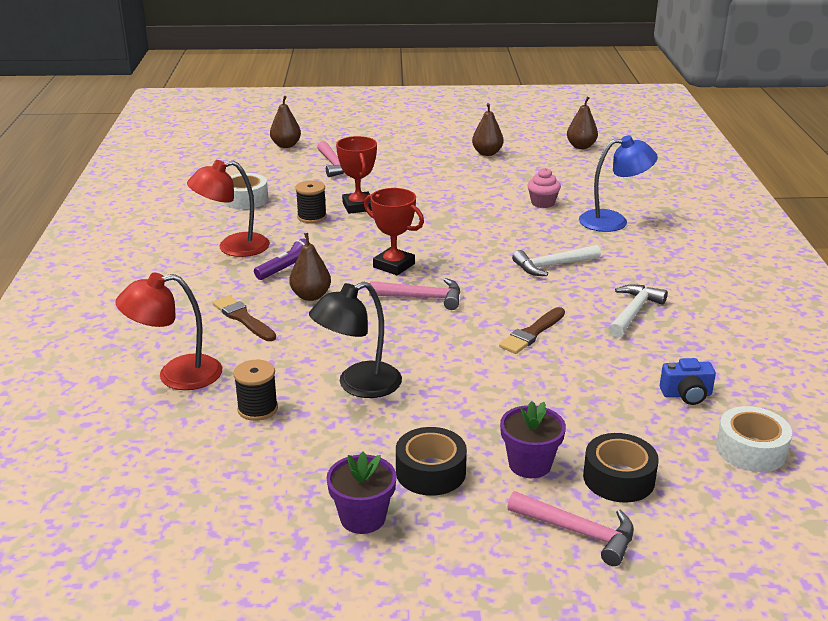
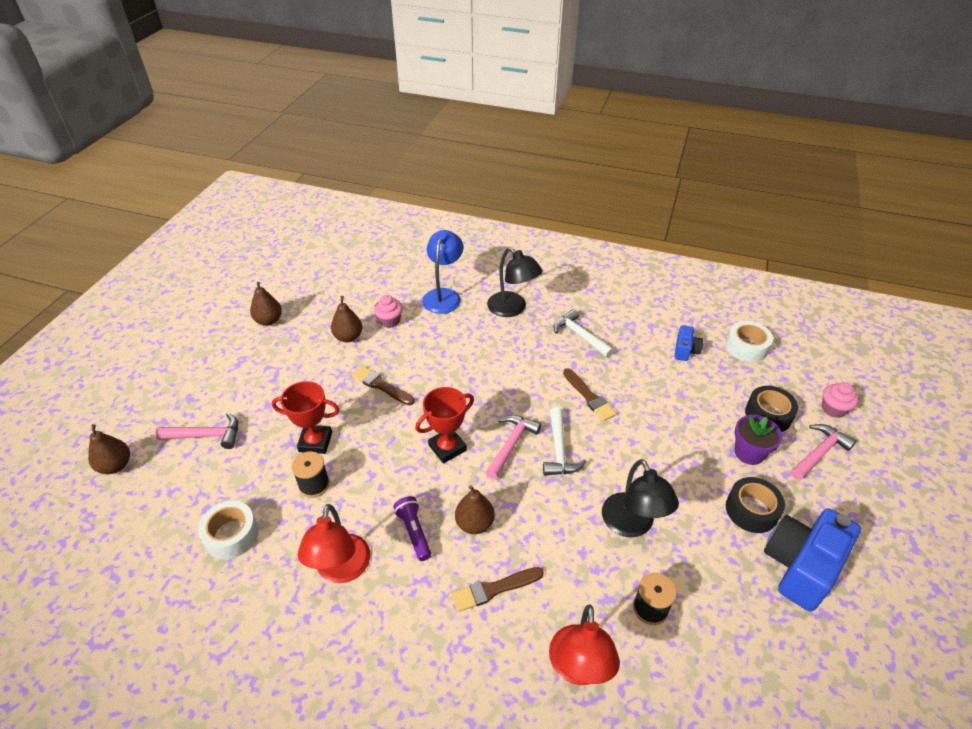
camera: 70 degrees left, 15 degrees up
(362, 518) = (800, 566): purple flower pot -> blue camera
(449, 218) = (381, 386): none -> brown brush
(552, 266) = (496, 352): white hammer -> white hammer (559, 450)
(581, 146) = (302, 264): brown pear -> brown pear (348, 337)
(635, 263) = (512, 309): none -> black lamp
(688, 547) = (833, 409): none -> pink cupcake

